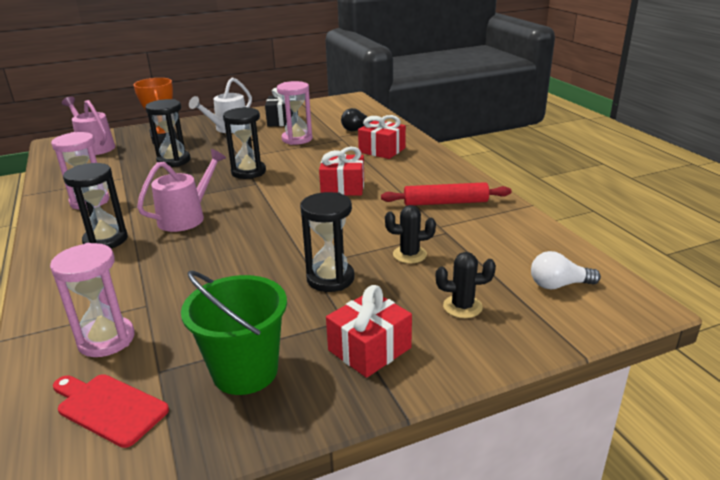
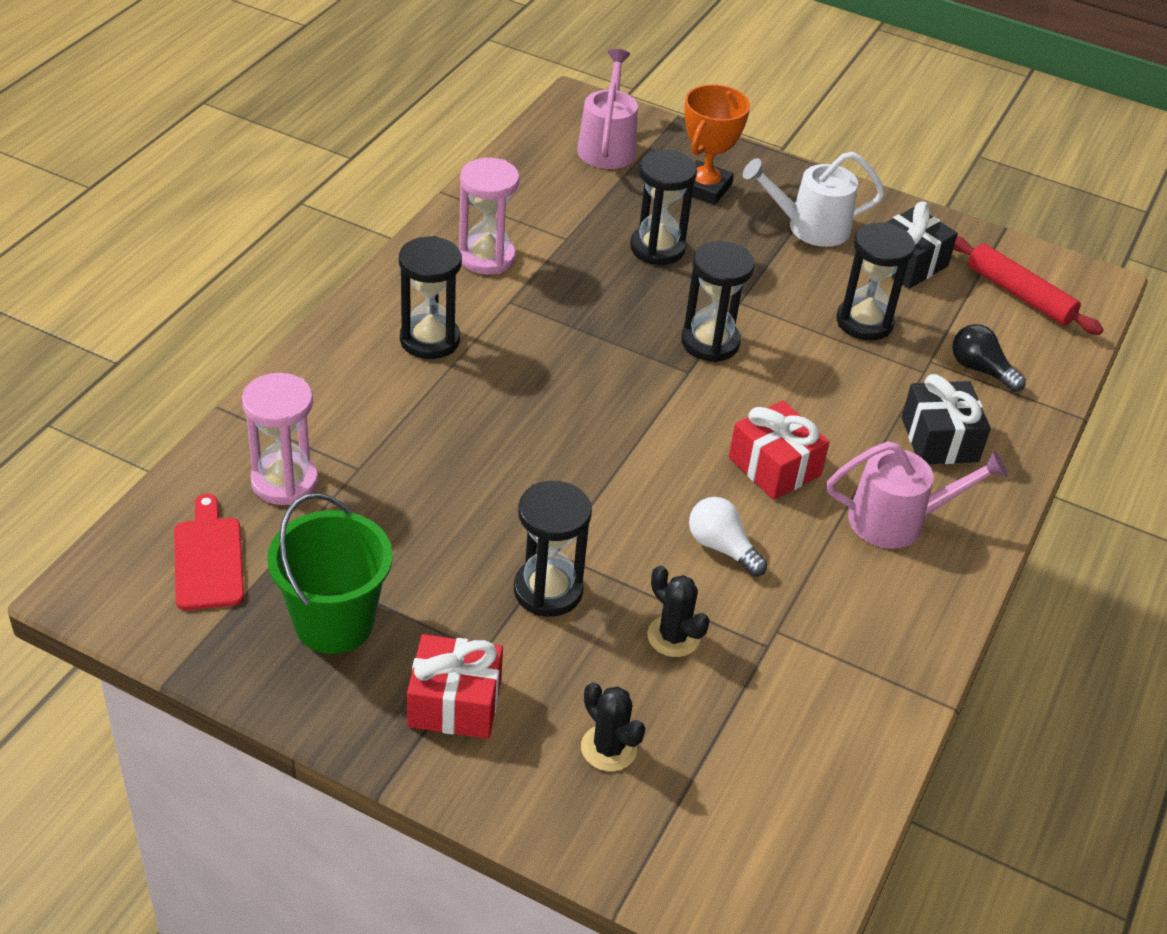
camera: 45 degrees right, 15 degrees up
(186, 217) = (542, 369): pink watering can -> pink watering can (897, 521)
(297, 139) = (864, 322): pink hourglass -> black hourglass
(382, 150) = (939, 439): red gift -> black gift
(445, 203) = (850, 603): red rolling pin -> red rolling pin (1019, 295)
(558, 285) = (750, 828): white light bulb -> white light bulb (722, 547)

